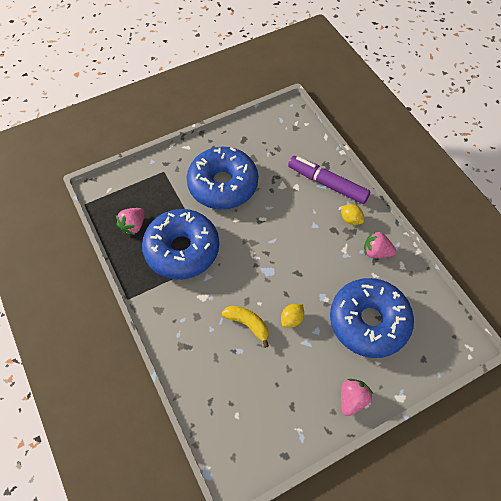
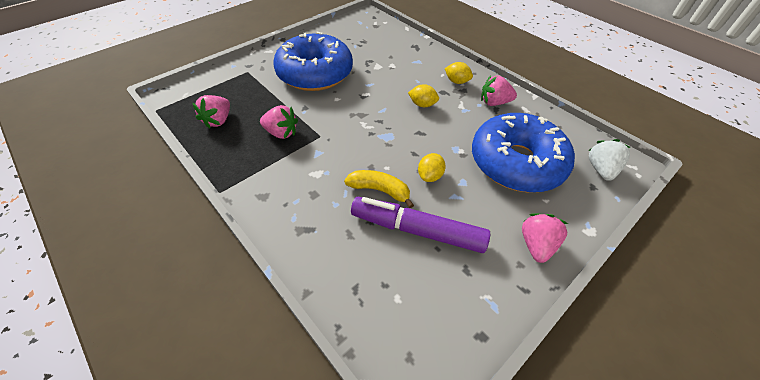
camera: 15 degrees left, 10 degrees down
(182, 250) = (281, 133): blue donut -> pink strawberry
(309, 241) = (422, 104): none -> yellow lemon
(327, 184) = (422, 59): purple marker -> purple marker (417, 230)
(439, 344) = (600, 169): none -> white strawberry

